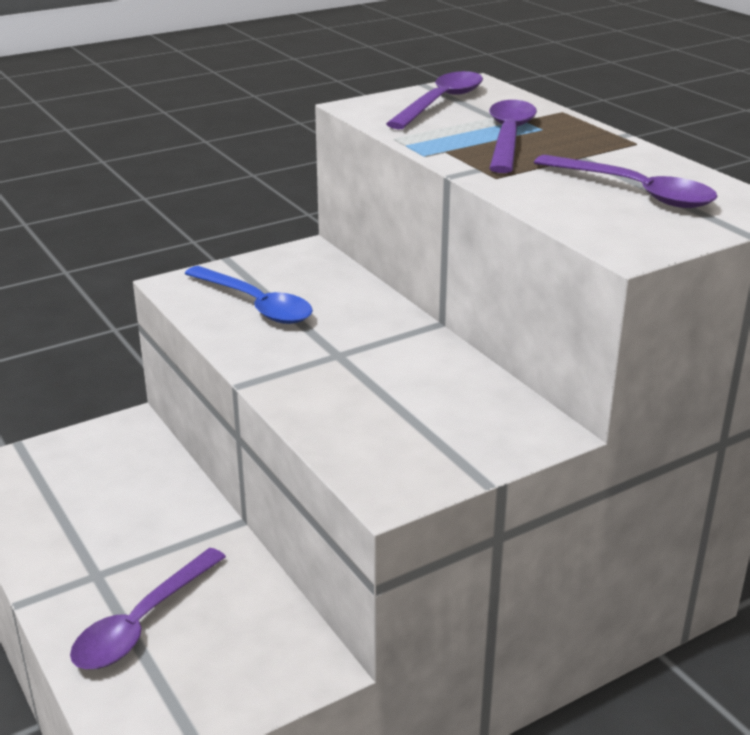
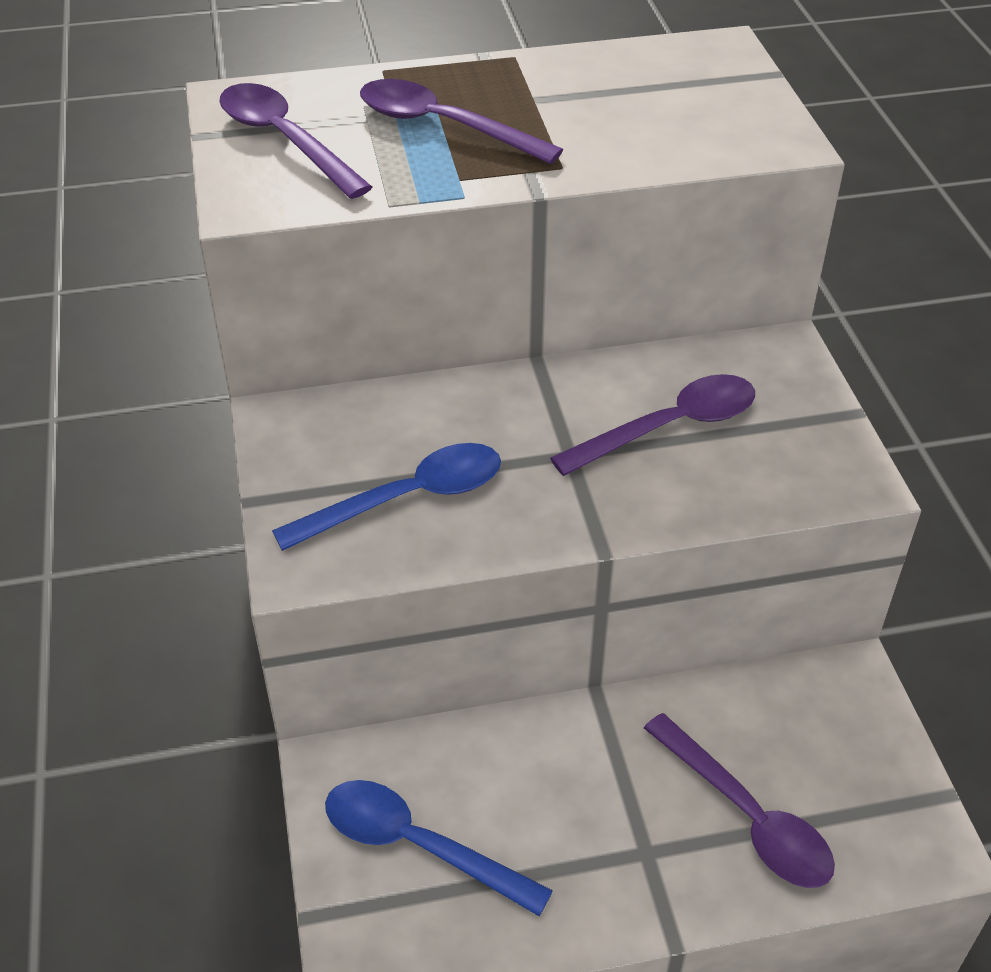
camera: 70 degrees left, 15 degrees up
(79, 472) = (418, 845): none -> blue spoon
(635, 192) = (650, 98): purple spoon -> purple spoon (670, 427)

